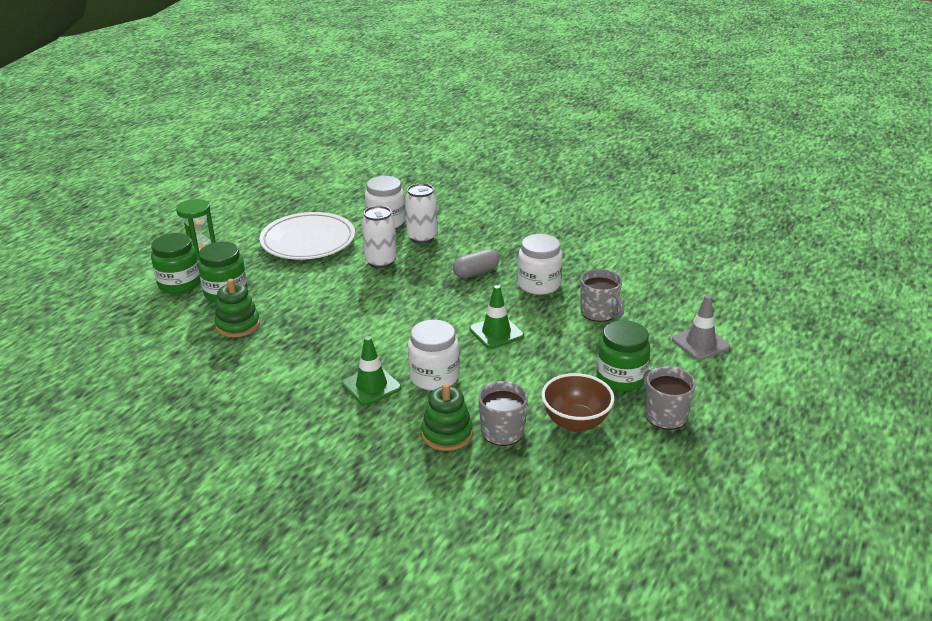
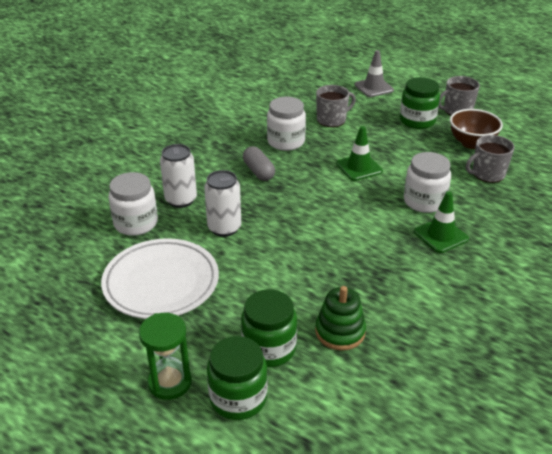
camera: 85 degrees left, 5 degrees up
(447, 434) = (497, 198): green stacking toy -> none

